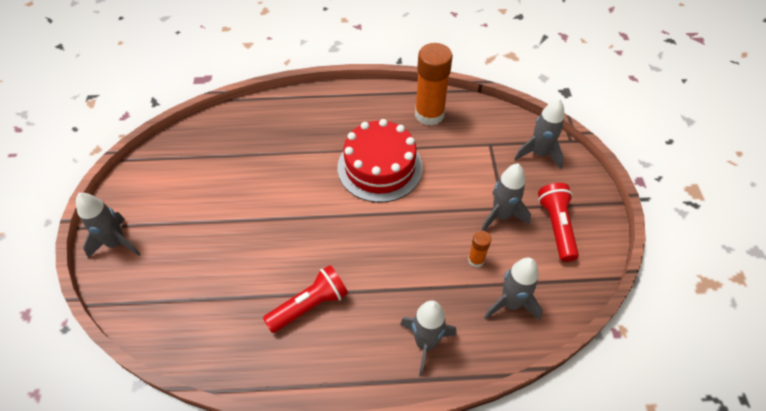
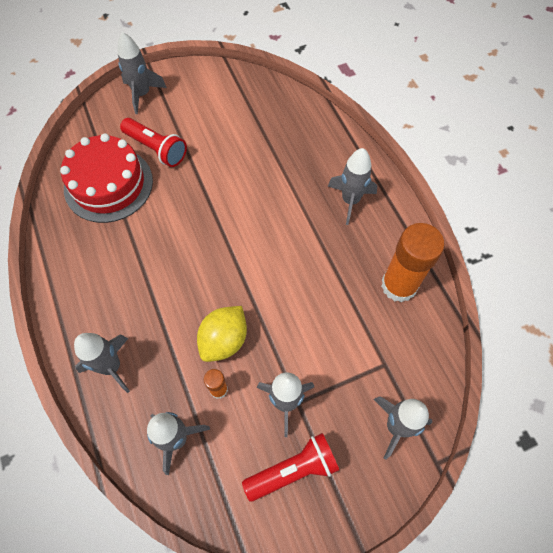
camera: 70 degrees right, 10 degrees up
(310, 305) = (124, 255): red flashlight -> red flashlight (156, 149)
(340, 118) = (350, 200): none -> grey rocket
(380, 167) = (301, 260): red cake -> red cake (108, 184)
(432, 244) = (224, 340): none -> yellow lemon

